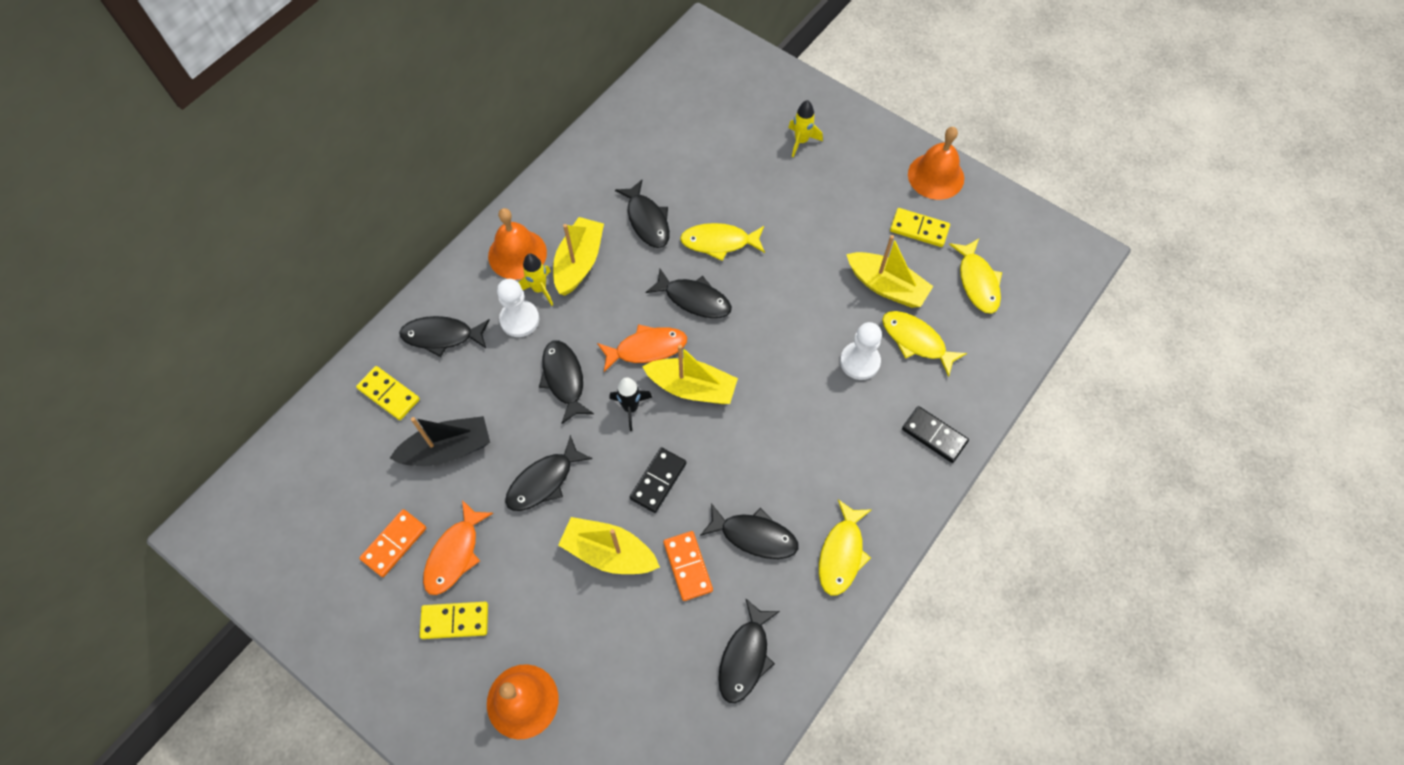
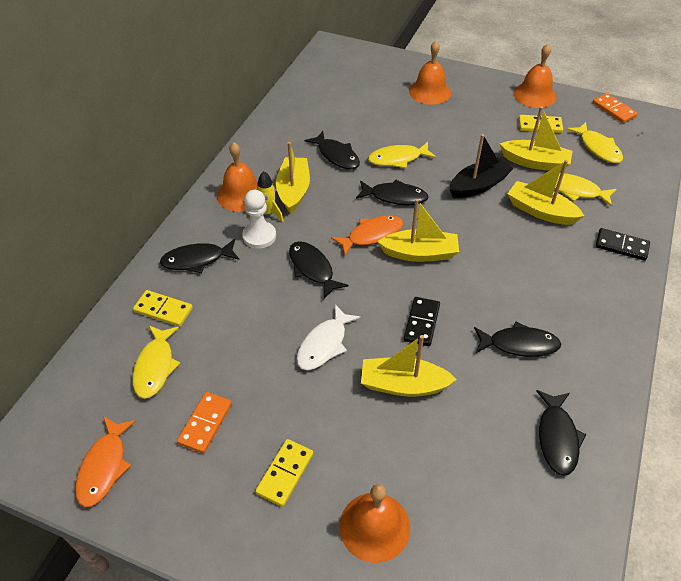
camera: 15 degrees left, 15 degrees down
(448, 449) = (230, 339): black boat -> black boat (478, 186)
(455, 554) = (265, 418): orange fish -> orange fish (104, 466)
(455, 620) = (285, 473): yellow domino -> yellow domino turned 45 degrees counterclockwise
(544, 481) = (324, 344): black fish -> white fish
(630, 408) = (376, 277): black rocket -> none
(687, 566) = (475, 380): orange domino -> orange domino (613, 110)
(801, 141) = (429, 92): yellow rocket -> orange bell
(842, 553) = (595, 341): yellow fish -> yellow fish (155, 366)
(860, 361) = (540, 211): white pawn -> yellow boat

